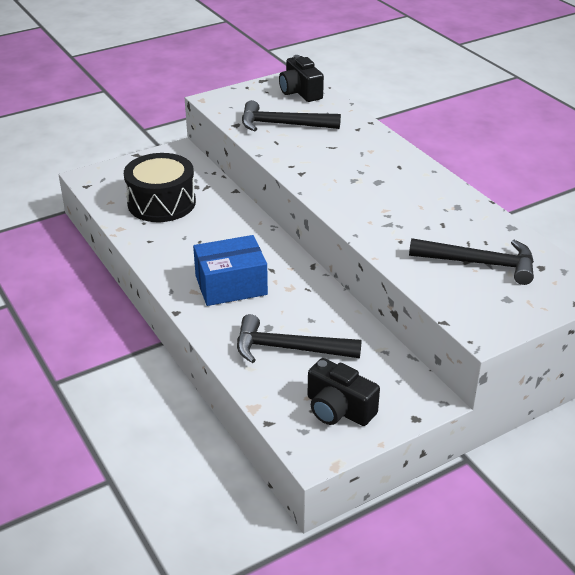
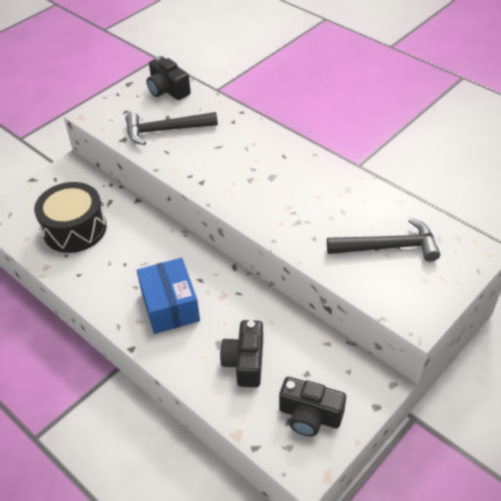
camera: 15 degrees left, 10 degrees up
(231, 285) = (170, 306): blue box -> blue box turned 75 degrees counterclockwise
(289, 349) = (245, 362): black hammer -> black camera

